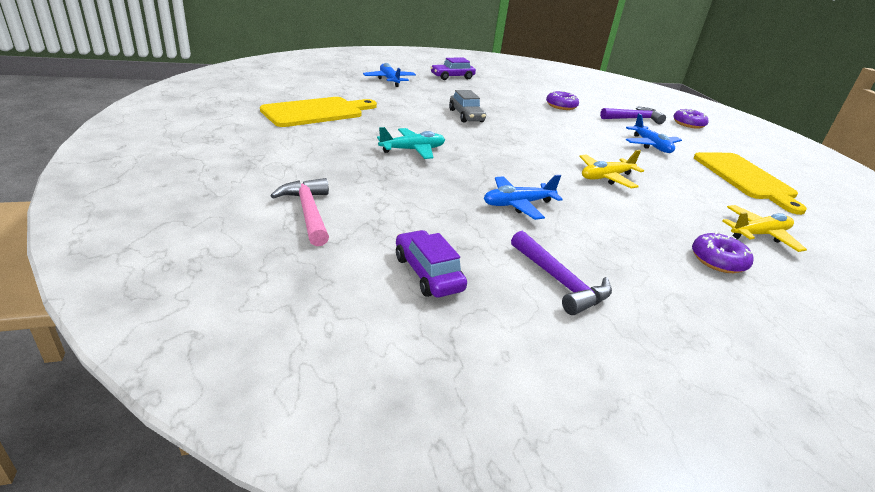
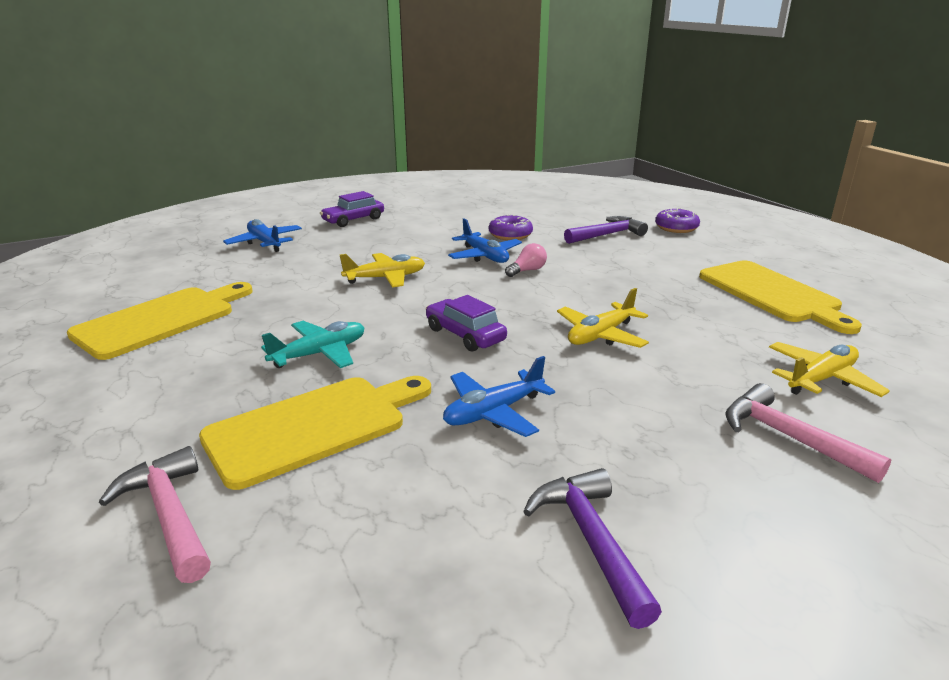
camera: 10 degrees left, 5 degrees down
(400, 187) = (313, 427): none -> yellow cutting board
(428, 273) = (387, 585): purple car -> purple car (465, 335)
(466, 116) = (385, 278): grey car -> yellow plane
(560, 282) = (591, 540): purple hammer -> purple hammer turned 150 degrees counterclockwise
(566, 130) = (527, 270): none -> pink light bulb
(651, 145) = (641, 270): blue plane -> blue plane (485, 256)
(718, 261) = (788, 437): purple donut -> pink hammer

